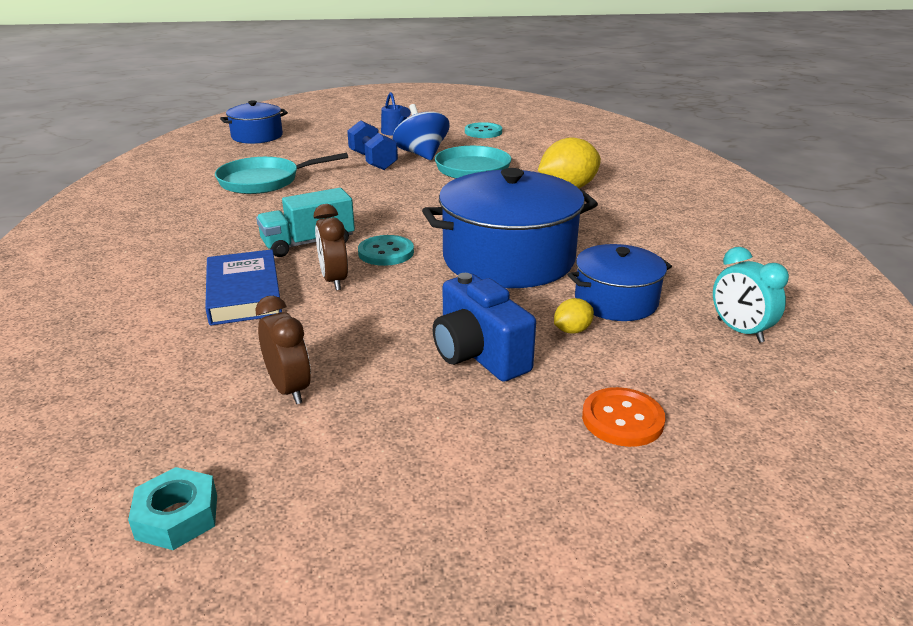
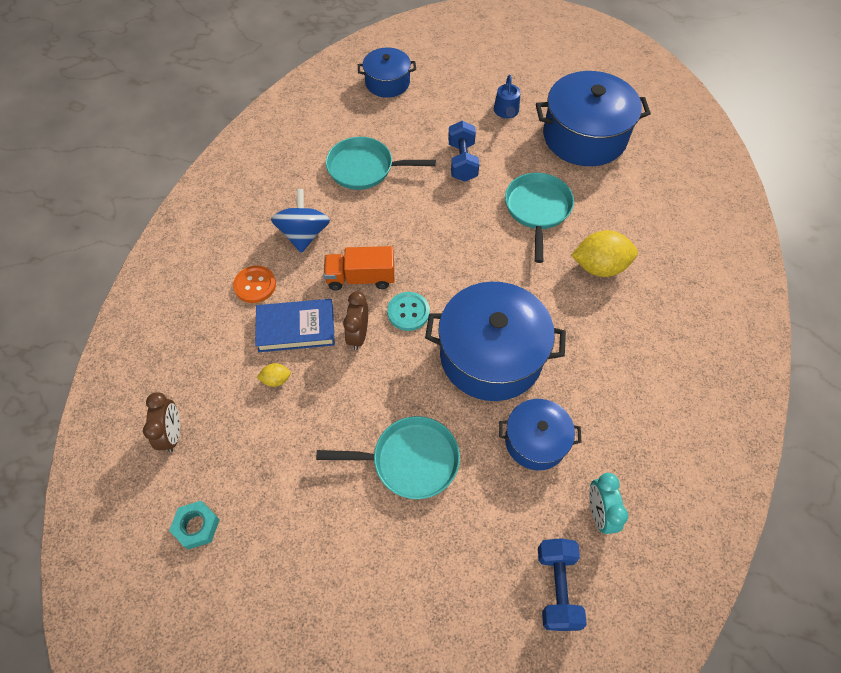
camera: 25 degrees right, 30 degrees up
(244, 293) = (296, 328): blue book -> blue book turned 75 degrees clockwise
(289, 389) = (286, 444): brown clock -> brown clock (172, 434)
(308, 243) = (361, 278): turquoise truck -> orange truck
(422, 154) = (508, 163): blue spinning top -> blue spinning top (304, 234)
(479, 355) = (410, 460): blue camera -> turquoise pan
(483, 132) = (584, 136): turquoise button -> blue pot
(572, 330) = (484, 461): yellow lemon -> yellow lemon (276, 379)
(622, 419) = (460, 561): orange button -> orange button (255, 285)
(761, 402) = (557, 587): none -> blue dumbbell

